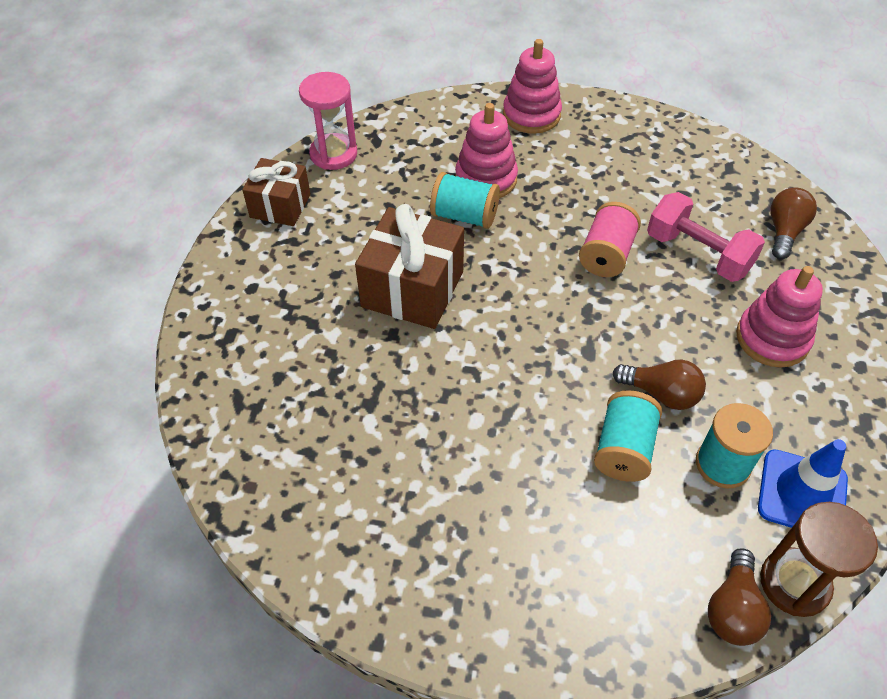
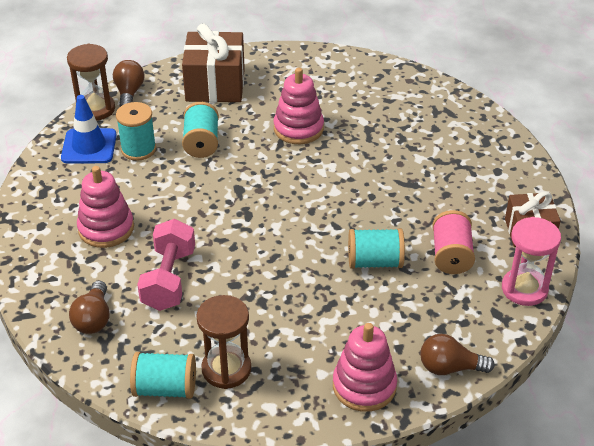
camera: 160 degrees right, 10 degrees down
(412, 289) = (383, 197): brown gift -> brown gift (215, 85)
(486, 179) = (374, 301): pink stacking toy -> pink stacking toy (298, 129)
(606, 255) = (245, 259): pink spool -> pink spool (451, 255)
(652, 155) = (226, 369): none -> brown hourglass
(661, 393) = (183, 176): brown light bulb -> brown light bulb (450, 367)
(698, 253) = (169, 279): pink dumbbell -> pink dumbbell turned 75 degrees clockwise
(713, 153) = (165, 388): none -> turquoise spool

